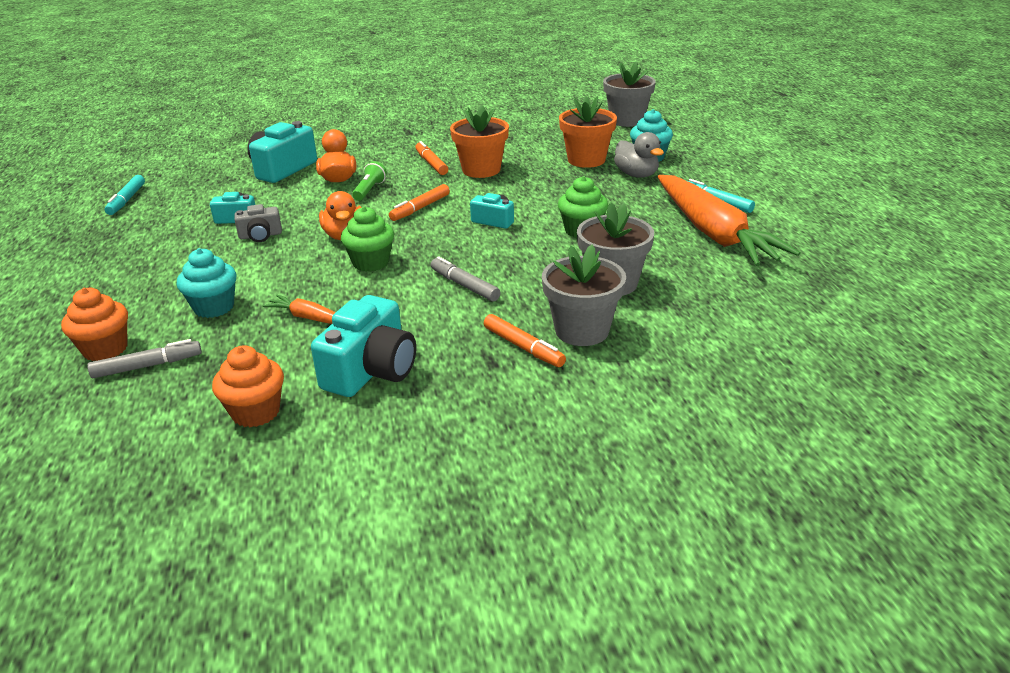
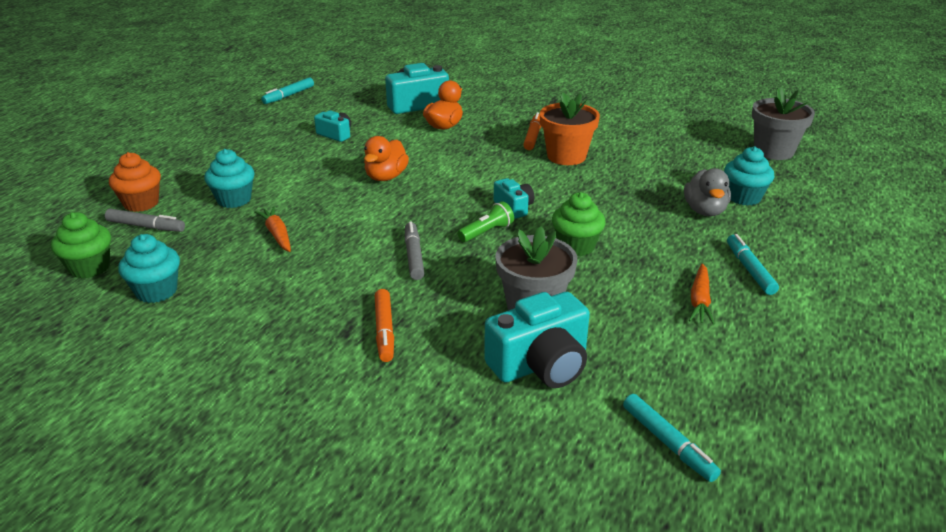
camera: 35 degrees right, 0 degrees up
(256, 412) = (156, 291): orange cupcake -> turquoise cupcake
(260, 236) = (332, 155): grey camera -> none
(369, 190) = (454, 144): green flashlight -> green flashlight (486, 232)
(371, 262) = (374, 207): green cupcake -> green cupcake (90, 268)
(371, 370) = (260, 296): turquoise camera -> turquoise camera (541, 364)
(420, 208) = (471, 174): orange marker -> none
(582, 331) = (448, 339): grey flower pot -> none
(586, 160) = (675, 179): orange flower pot -> none
(714, 233) = (699, 301): orange carrot -> orange carrot, size x0.43
(814, 326) = (668, 443): none -> turquoise marker

